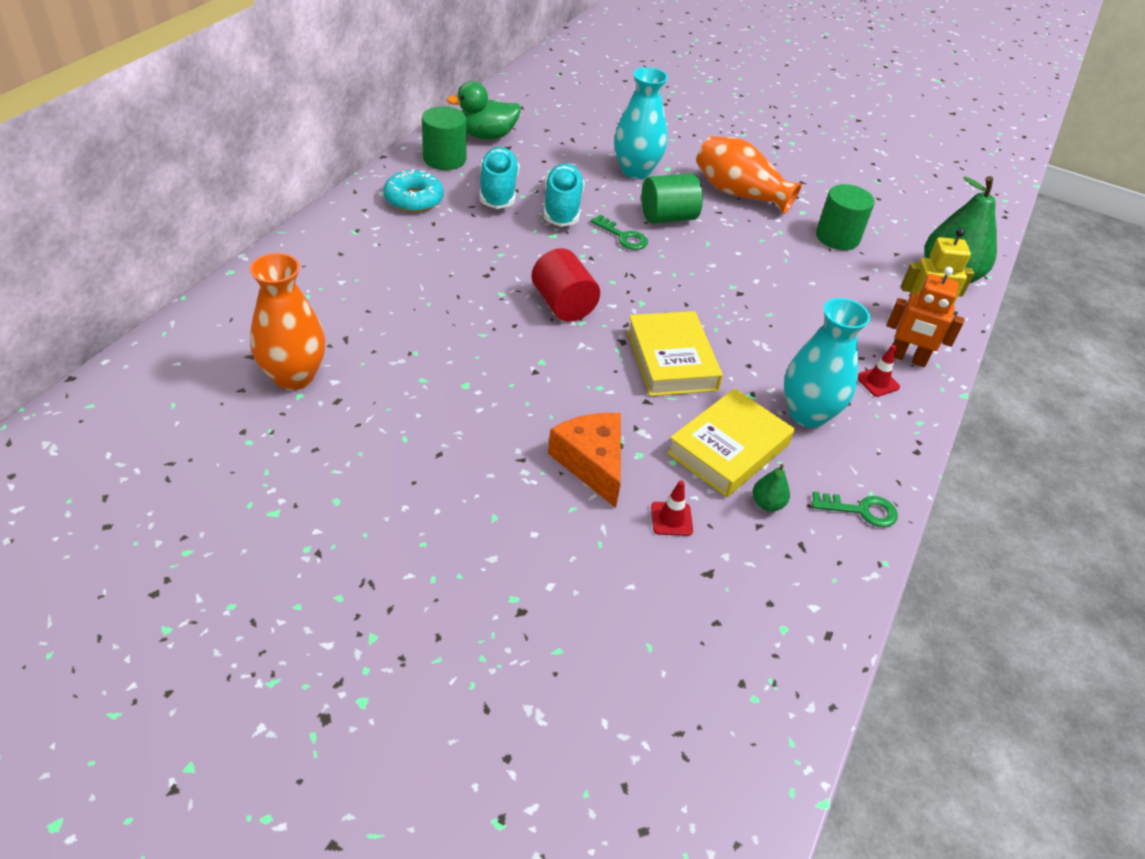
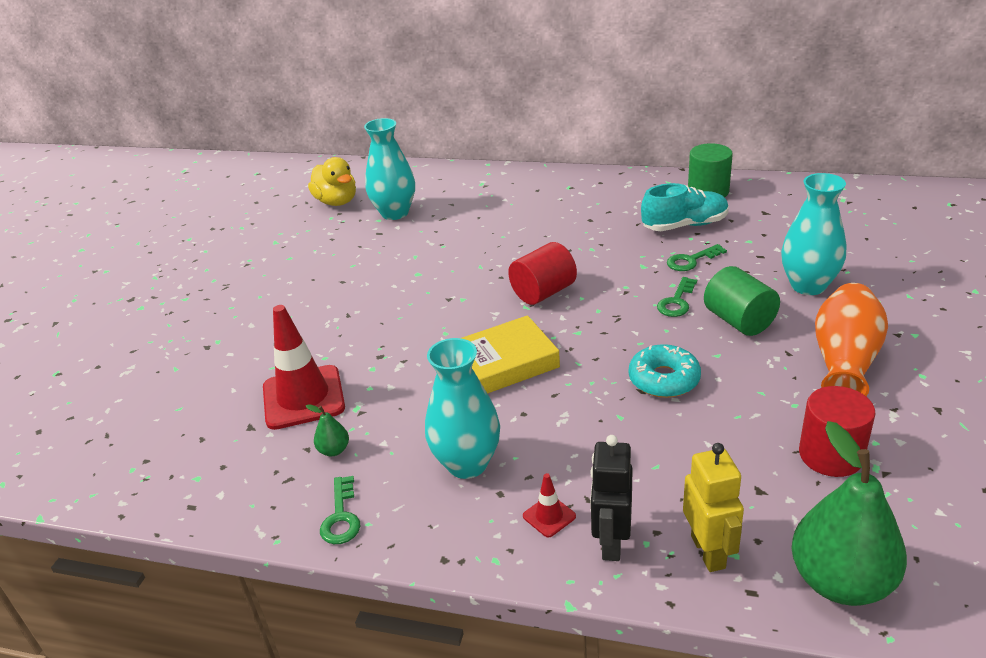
camera: 85 degrees right, 10 degrees down
(203, 428) = (337, 202): none -> yellow duck
(294, 376) = (395, 213): orange vase -> turquoise vase
(414, 199) = (633, 195): turquoise donut -> turquoise donut (664, 379)
(486, 136) = (771, 199): green duck -> none
(562, 208) = (691, 260): turquoise shoe -> green key
(592, 463) = (354, 346): orange cheese -> none
(671, 519) = (303, 397): red traffic cone -> red traffic cone, size x2.27
(728, 449) = (396, 416): yellow book -> none
(837, 237) = (831, 455): green cylinder -> red cylinder
(907, 358) = (611, 542): orange robot -> black robot

